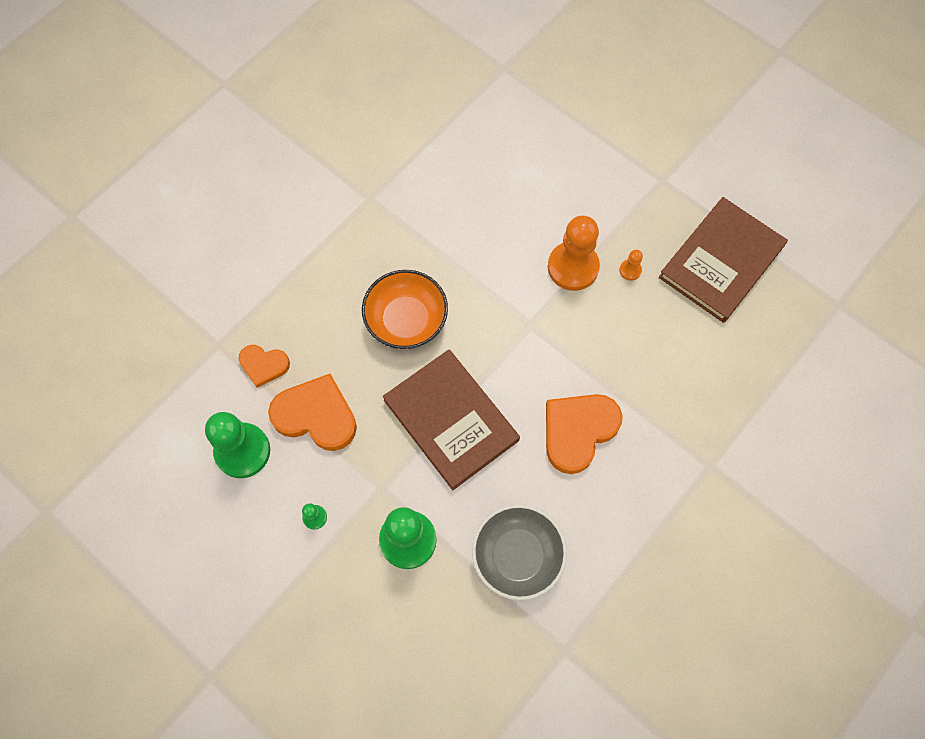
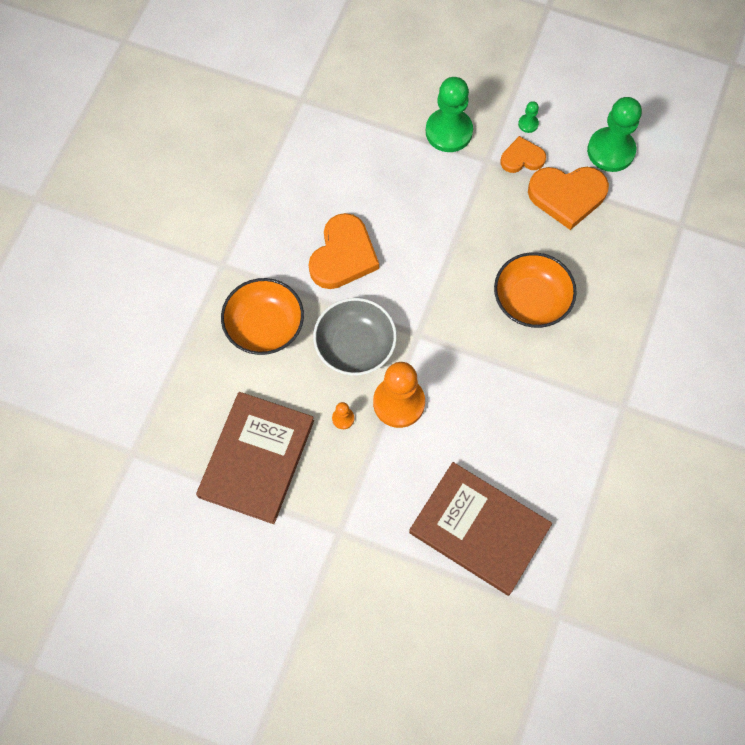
camera: 160 degrees right, 0 degrees up
(264, 365) = (632, 220): orange heart -> orange heart (522, 158)
(451, 420) = (454, 229): brown book -> brown book (479, 529)
(517, 556) = (359, 148): grey bowl -> grey bowl (355, 346)
(682, 383) = (265, 326): none -> orange bowl

